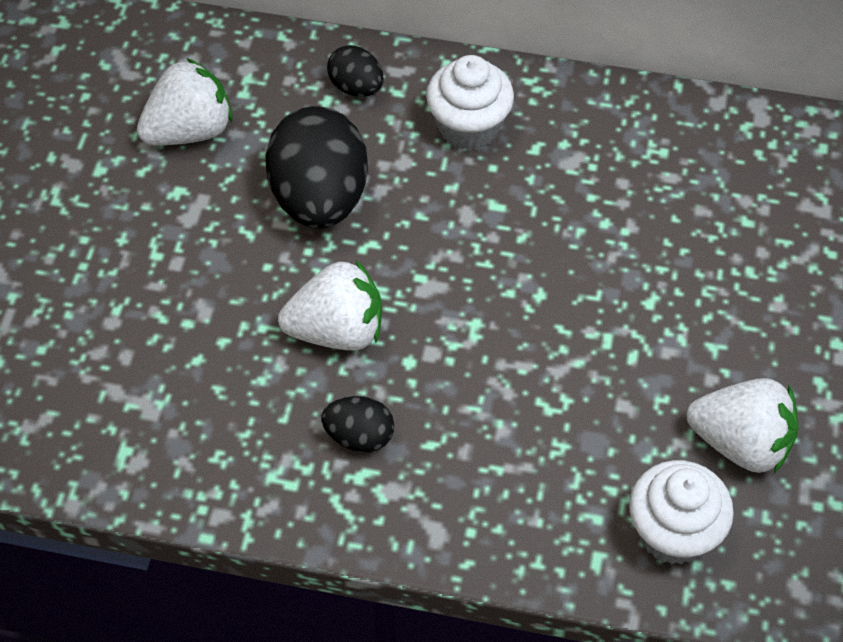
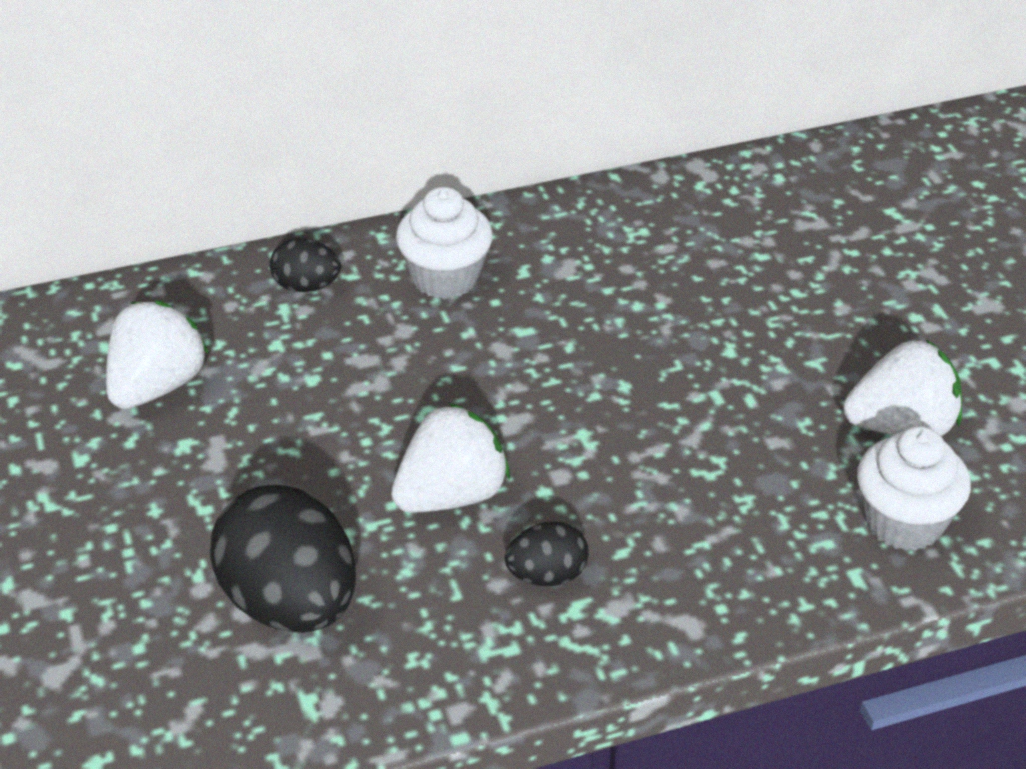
camera: 30 degrees left, 15 degrees down
(320, 198) = (343, 392): black egg -> black egg (290, 603)

